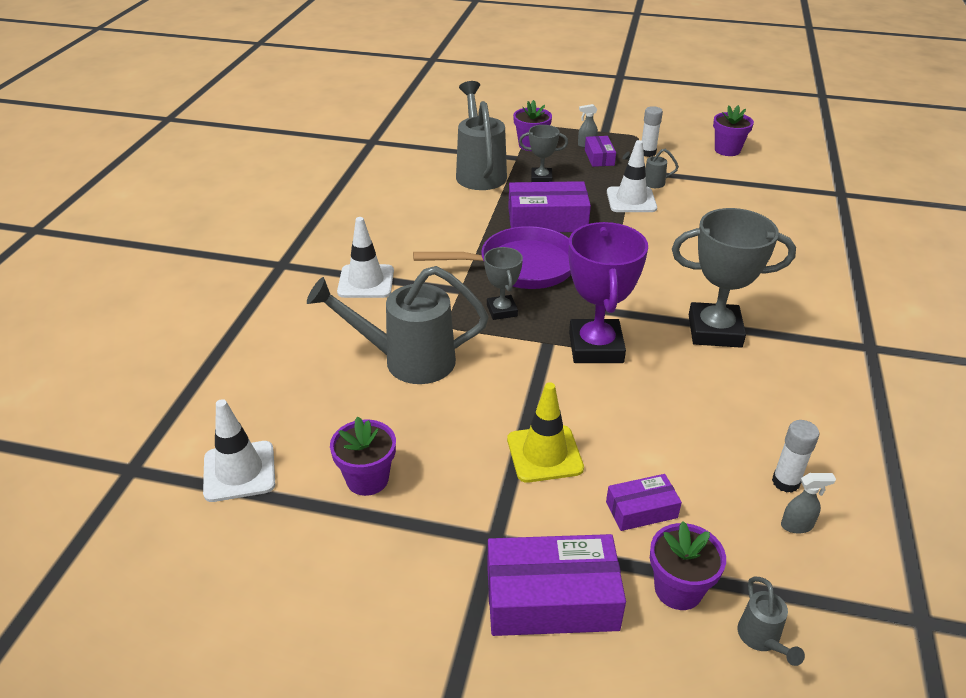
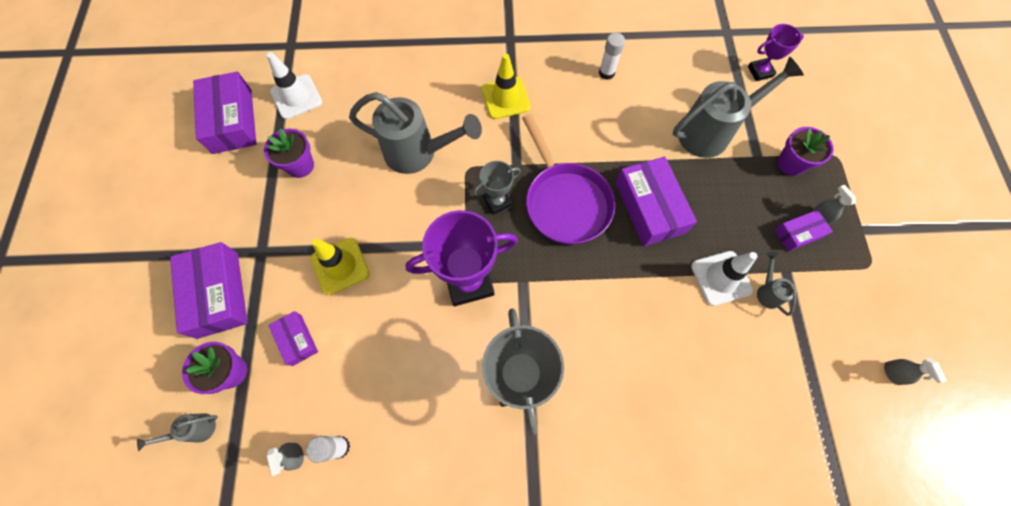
camera: 75 degrees right, 30 degrees up
(235, 558) = (232, 121): none -> purple box
(366, 282) = (505, 98): white traffic cone -> yellow traffic cone
(406, 361) = (419, 153): grey watering can -> grey watering can turned 120 degrees clockwise
(428, 136) = (760, 72): none -> purple trophy
(541, 178) = (725, 187): grey trophy -> none
(647, 153) = (835, 282): white glue stick -> white glue stick (606, 73)
(727, 150) = (892, 373): purple flower pot -> grey spray bottle

